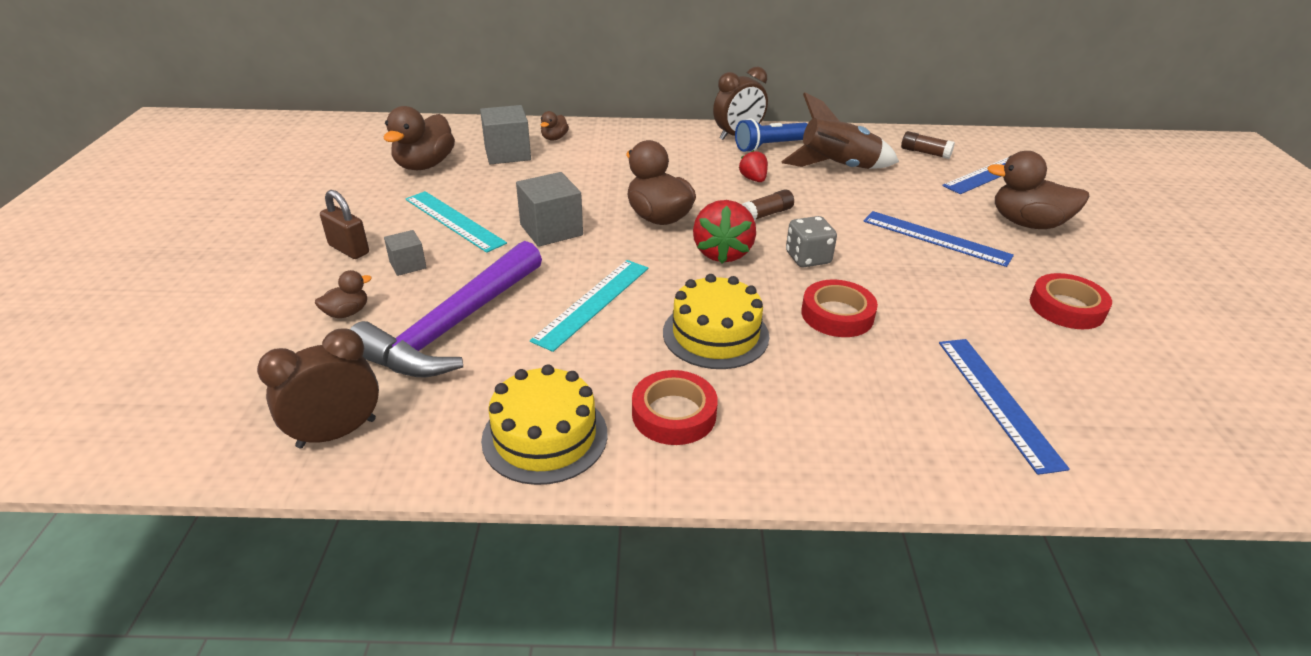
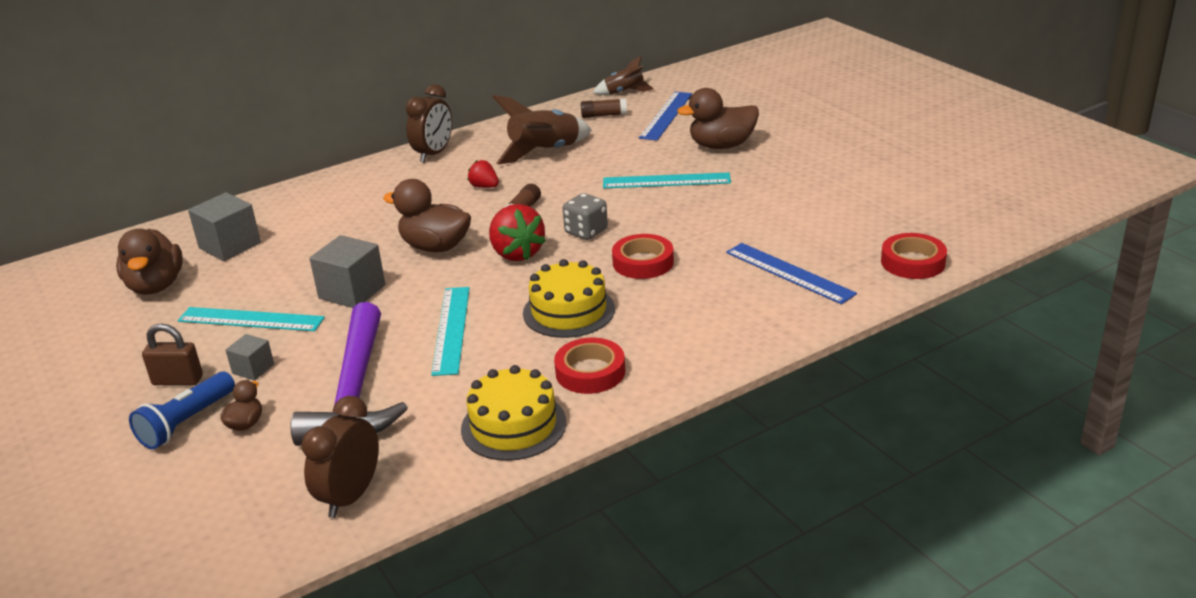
camera: 30 degrees left, 5 degrees down
(554, 138) = (260, 216): brown duck -> none
(769, 146) = (471, 154): blue flashlight -> blue flashlight (186, 423)
(935, 238) = (666, 181): blue ruler -> turquoise ruler
(964, 138) = (624, 92): none -> brown rocket
(1066, 307) = (789, 196): red tape -> red tape (913, 262)

